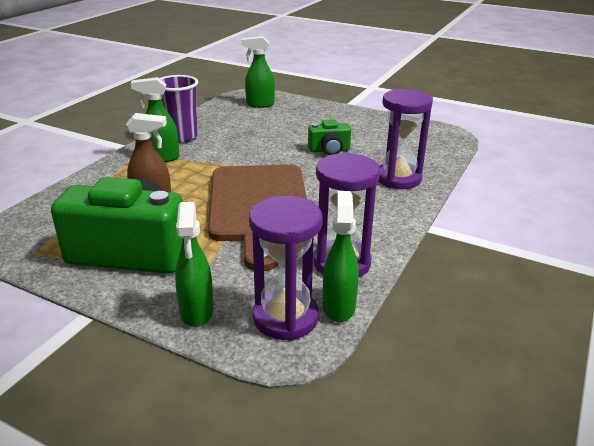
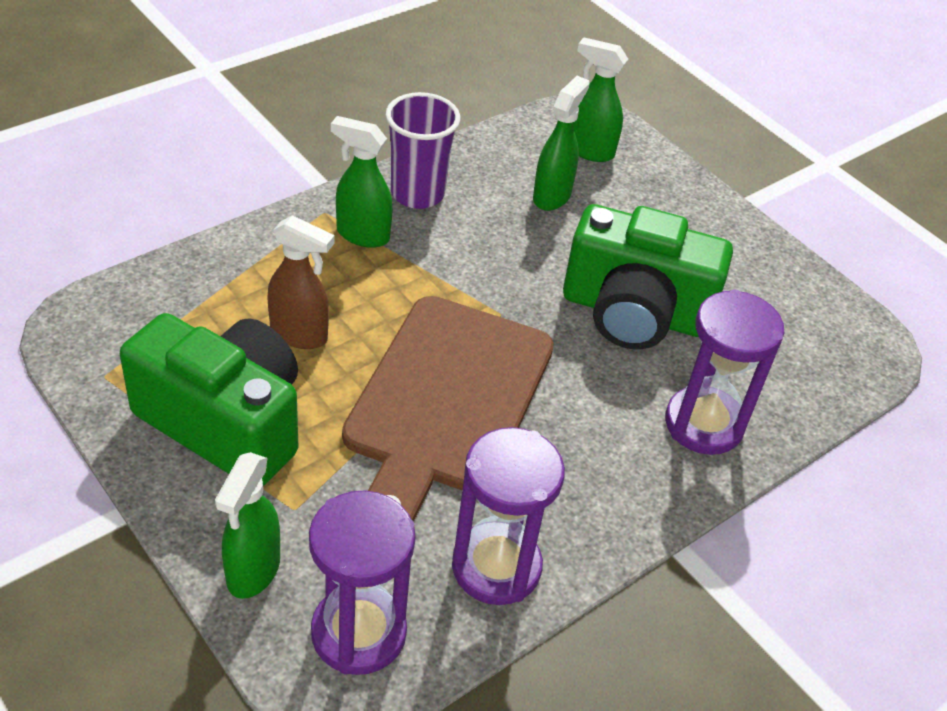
camera: 20 degrees right, 15 degrees up
(329, 150) = (634, 312): green camera -> green camera, size x2.07
(338, 306) = (440, 645): green spray bottle -> green spray bottle (552, 196)

